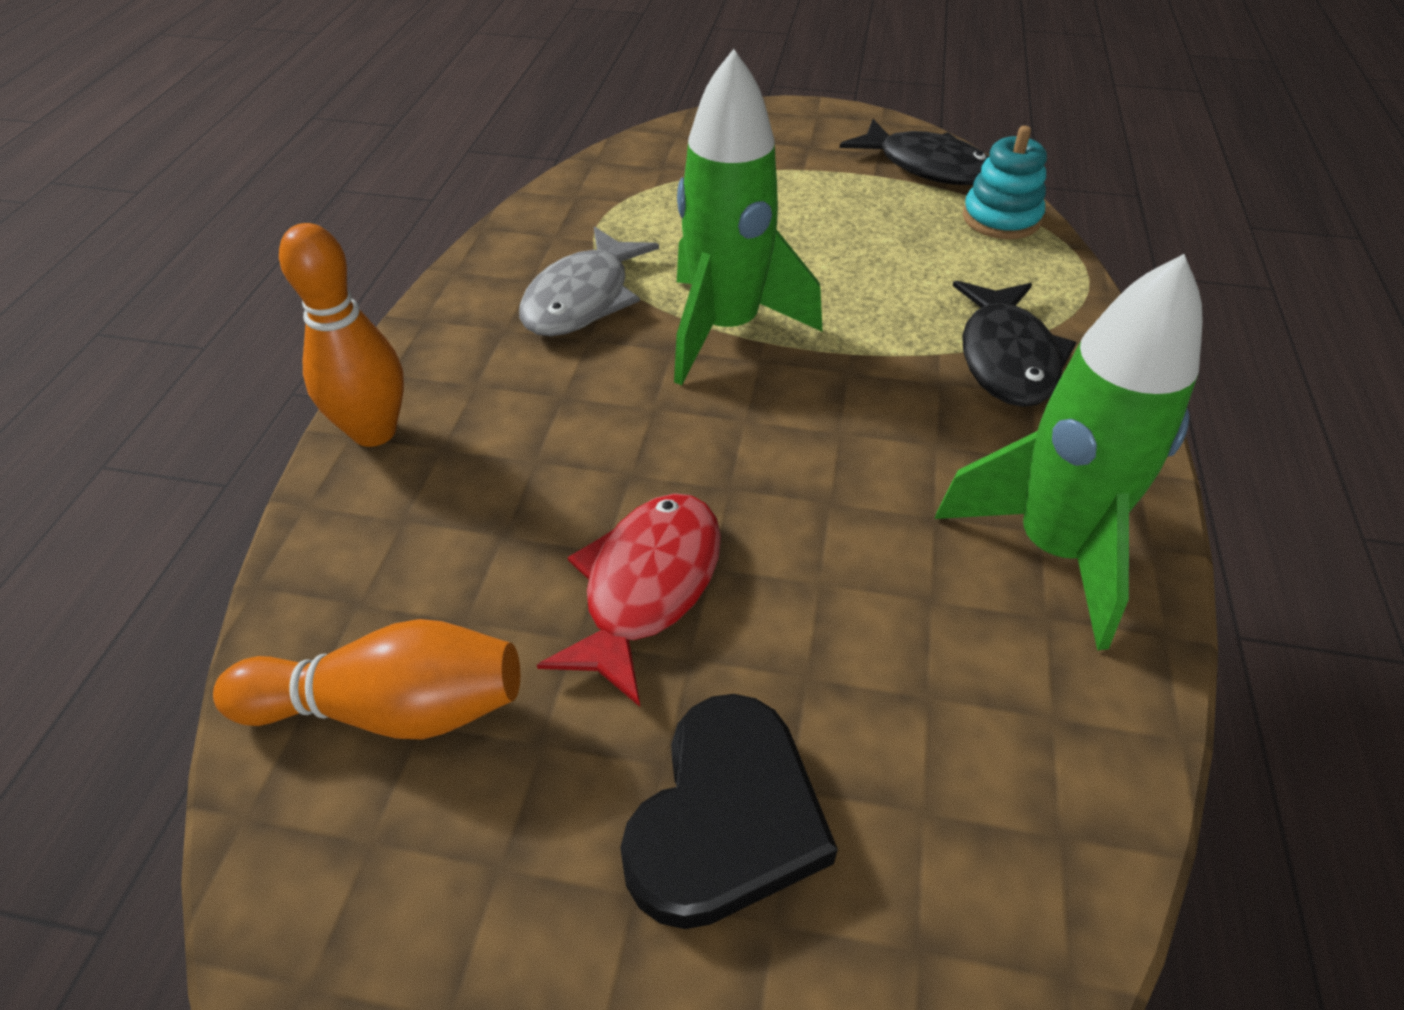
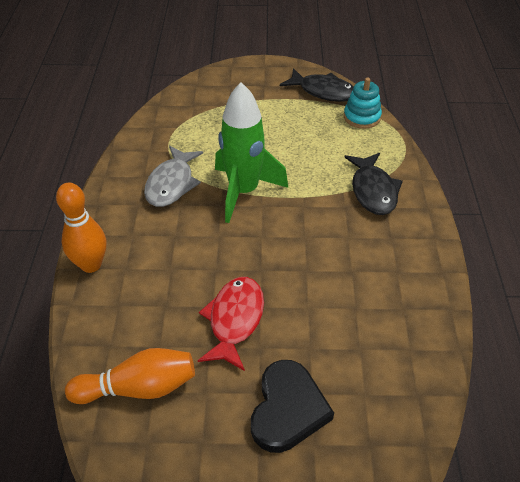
camera: 10 degrees left, 0 degrees up
(1053, 549) = (402, 278): green rocket -> none

